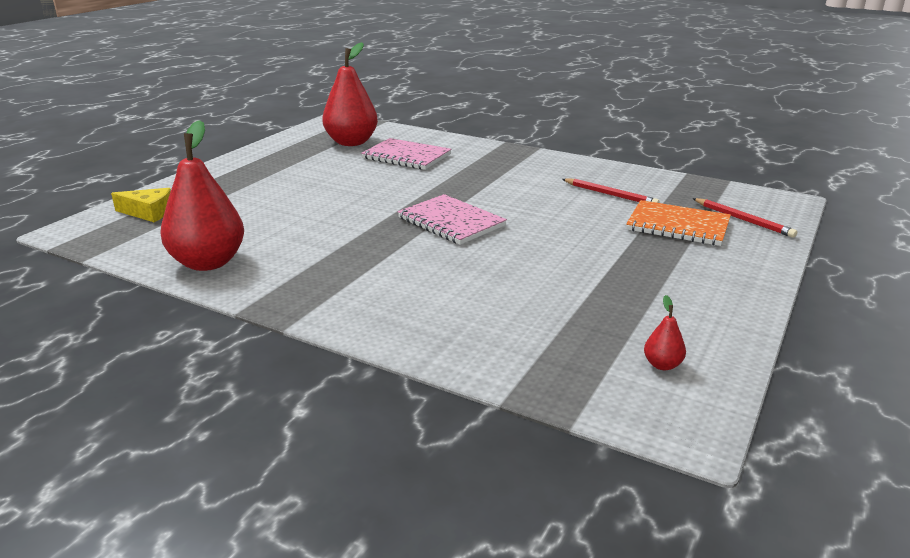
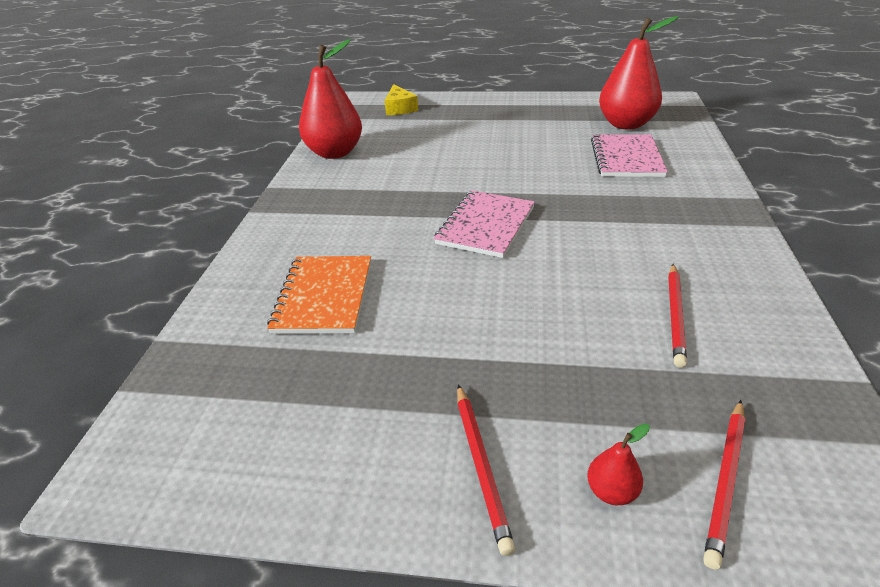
camera: 70 degrees right, 10 degrees up
(662, 365) = (231, 438): red pear -> red pear (611, 491)
(678, 226) = (626, 400): orange notebook -> orange notebook (324, 296)
(717, 276) = (481, 466): none -> red pencil

